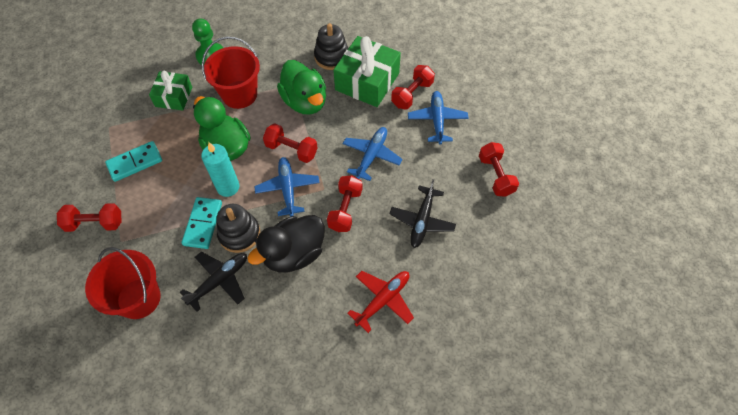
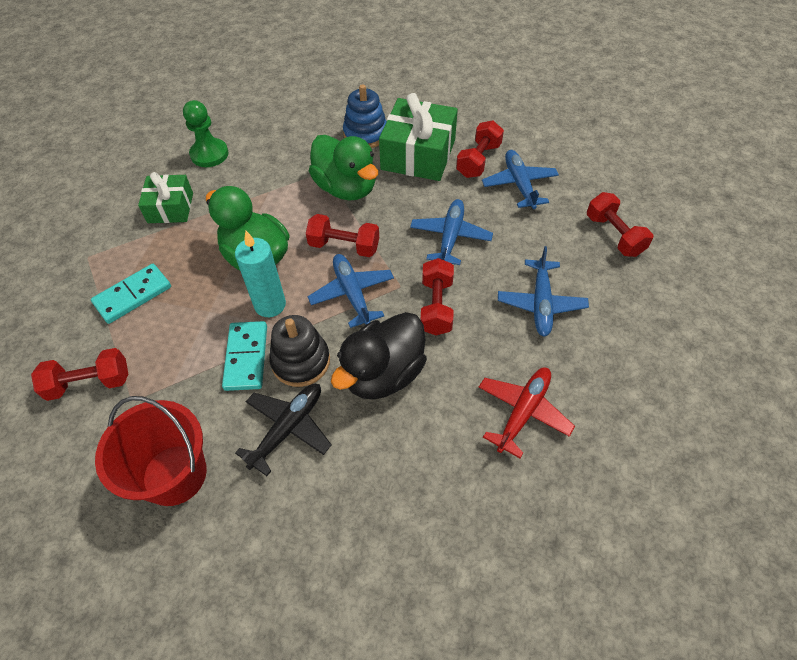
camera: 10 degrees left, 5 degrees down
(239, 94) = (258, 192): red bucket -> none
(332, 57) = (365, 134): black stacking toy -> blue stacking toy
(422, 221) = (541, 303): black plane -> blue plane

